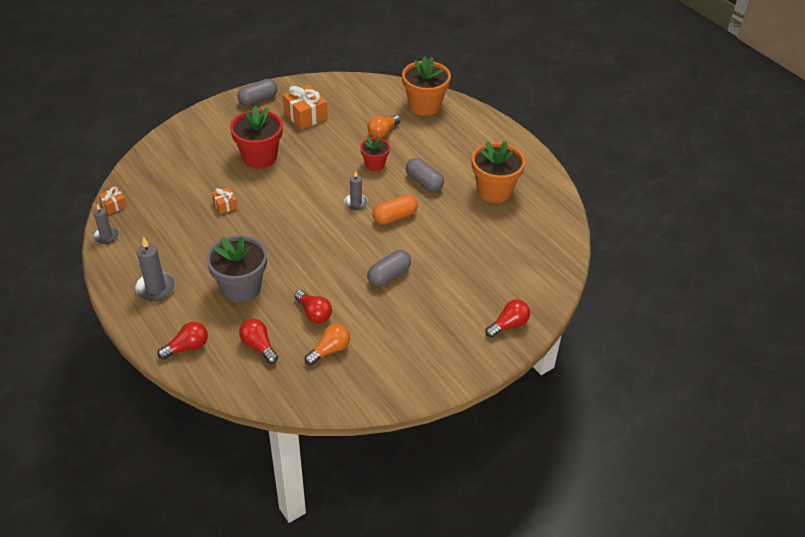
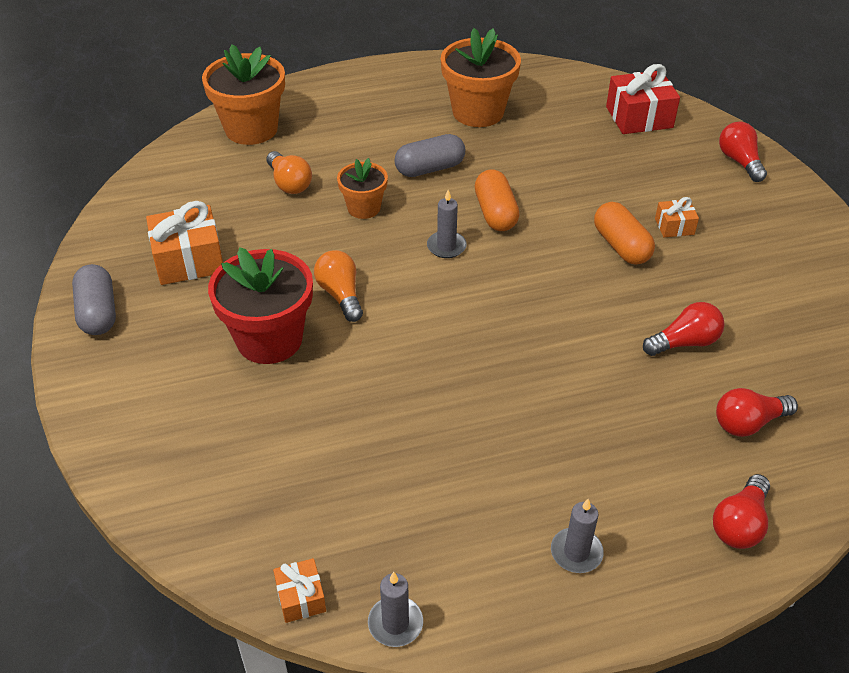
camera: 70 degrees left, 0 degrees up
(156, 288) = (576, 552): grey candle -> grey candle, size x0.65
(187, 347) = (740, 524): red light bulb -> red light bulb turned 135 degrees counterclockwise
(225, 205) = (381, 410): orange gift -> orange gift (674, 226)
(241, 288) = (606, 423): grey flower pot -> none
(329, 350) = (766, 340): orange light bulb -> orange light bulb (340, 295)
(375, 164) = (364, 208): red flower pot -> orange flower pot
(389, 275) = (621, 246): grey capsule -> orange capsule
(533, 267) = (639, 117): none -> red gift

